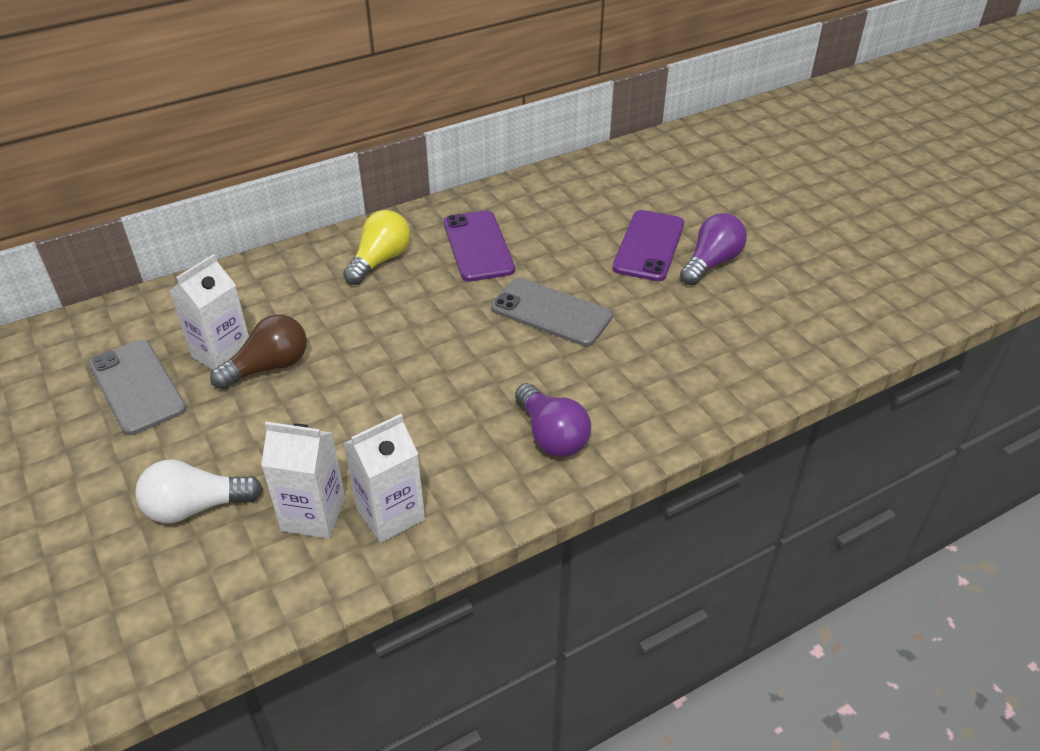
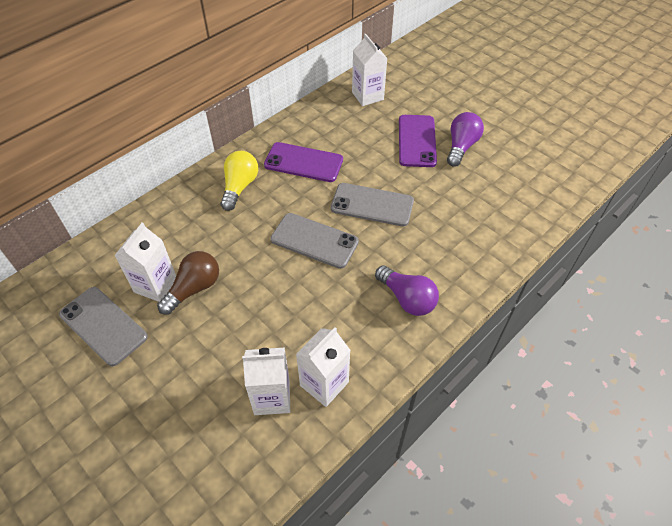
camera: 15 degrees left, 10 degrees up
(196, 507) = (187, 411): white light bulb -> none
(452, 341) = (314, 241): none -> grey phone
(478, 246) = (303, 162): purple phone -> purple phone turned 45 degrees counterclockwise
(601, 181) = (367, 96): none -> white carton

